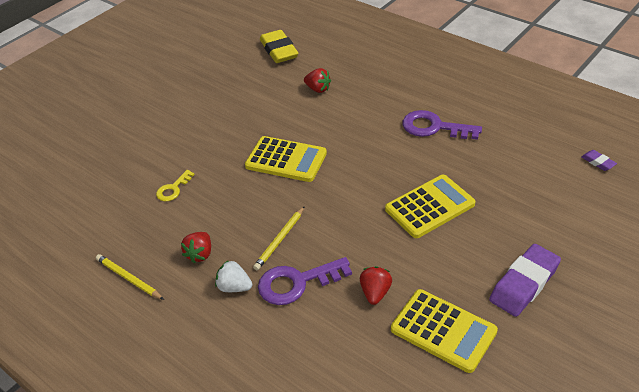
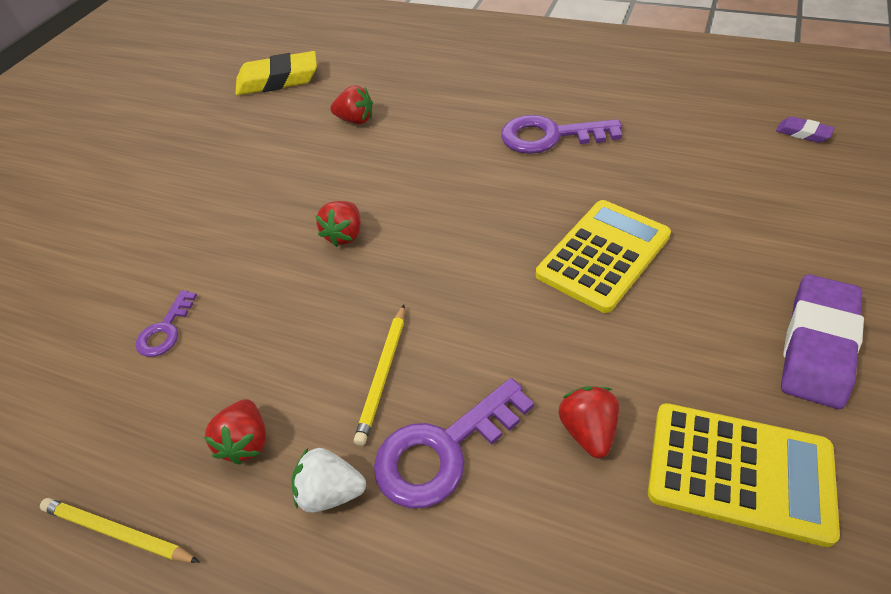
camera: 15 degrees left, 5 degrees up
(173, 189) = (165, 330): yellow key -> purple key
(279, 51) = (278, 80): yellow eraser -> yellow eraser turned 60 degrees counterclockwise
(286, 160) = (345, 235): yellow calculator -> red strawberry

